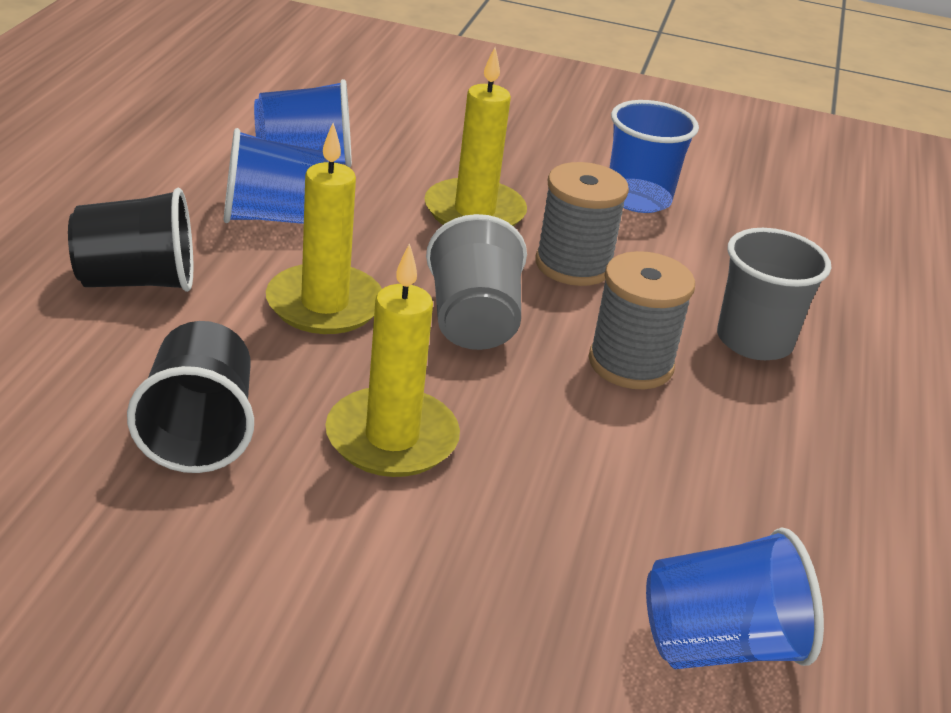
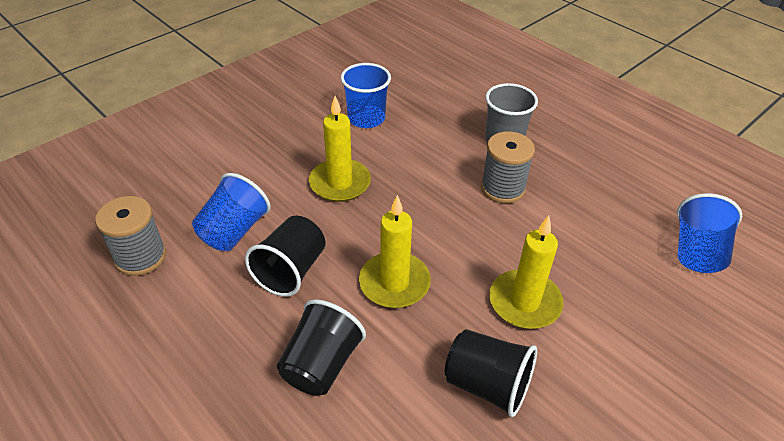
camera: 55 degrees left, 10 degrees up
(274, 218) = (291, 271): blue cup -> black cup
(473, 322) = (442, 229): grey cup -> none
(573, 265) = (412, 169): grey spool -> grey spool (140, 257)

